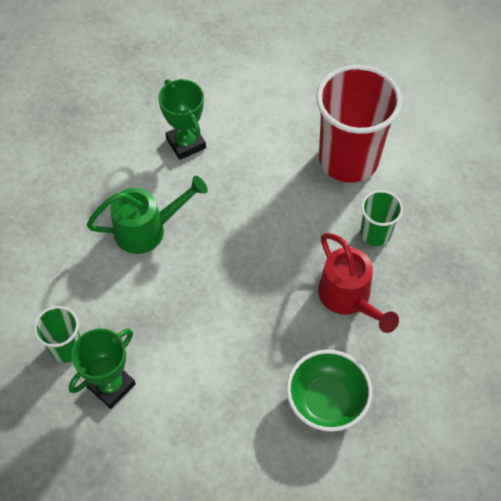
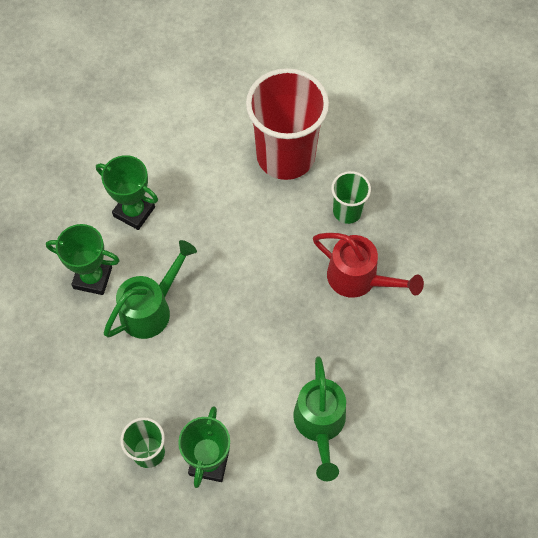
camera: 30 degrees left, 5 degrees up
(116, 180) = (92, 278): none -> green trophy
(229, 408) = (320, 425): none -> green watering can
(326, 401) = (393, 375): green bowl -> none

